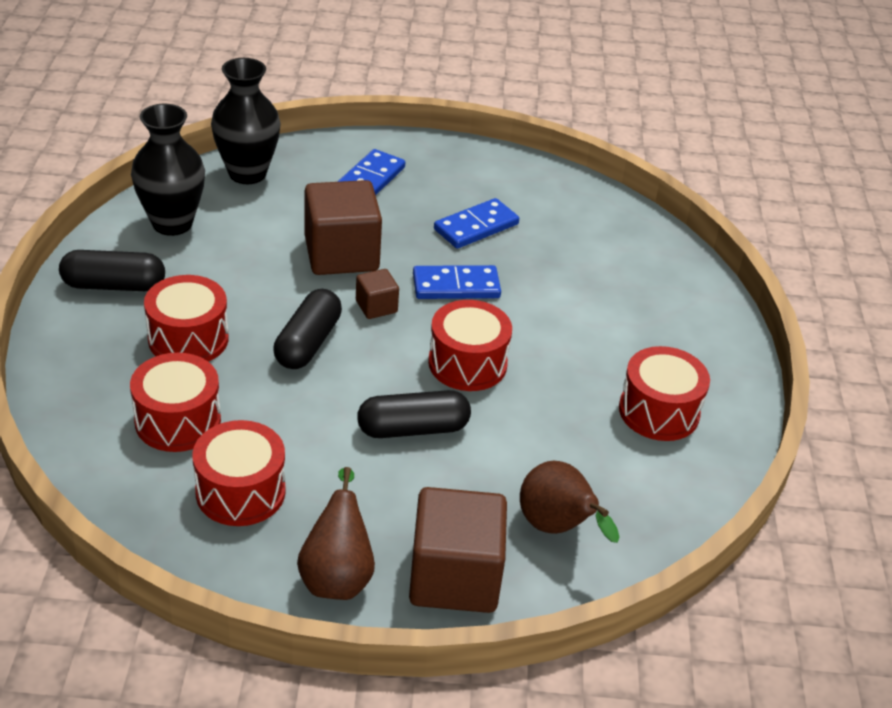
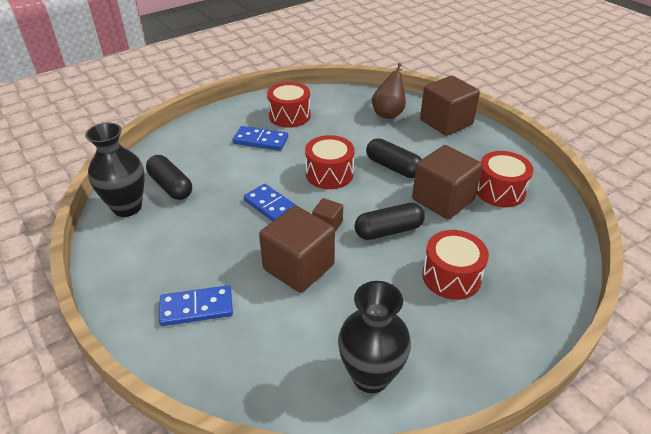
camera: 125 degrees left, 0 degrees up
(114, 285) = (463, 349): black capsule -> black capsule (171, 186)
(178, 421) = (501, 237): red drum -> none
(247, 173) = (260, 384): black vase -> black vase (127, 207)
(296, 424) = (443, 200): none -> brown cube
(337, 575) = (489, 145): brown pear -> none
(476, 227) = (203, 229): blue domino -> blue domino (260, 141)

